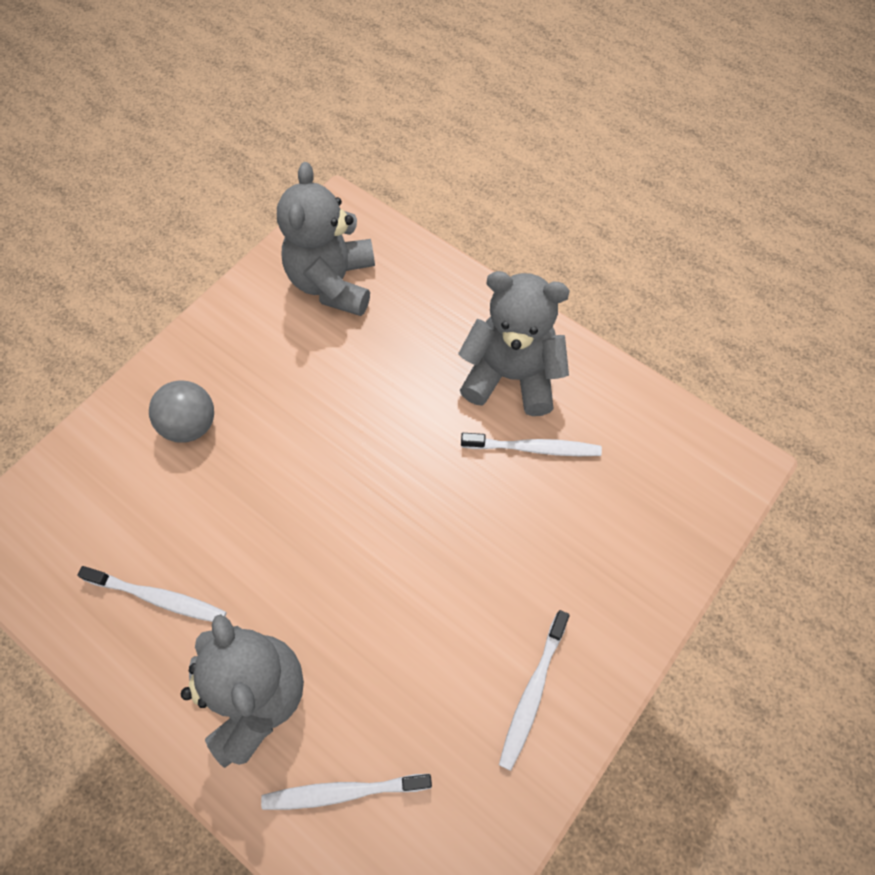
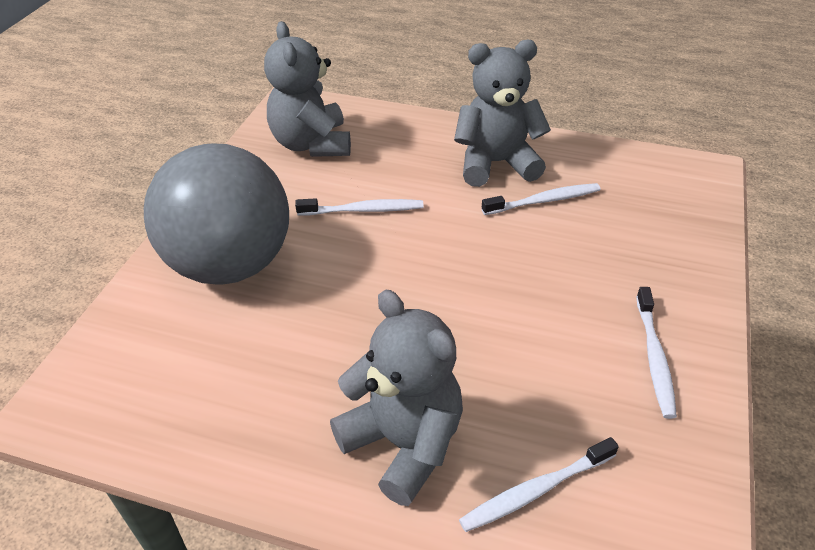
camera: 20 degrees left, 20 degrees down
(158, 597) = (263, 398): white toothbrush -> white toothbrush (363, 210)
(191, 425) = (230, 264): grey ball -> grey ball, size x2.21

